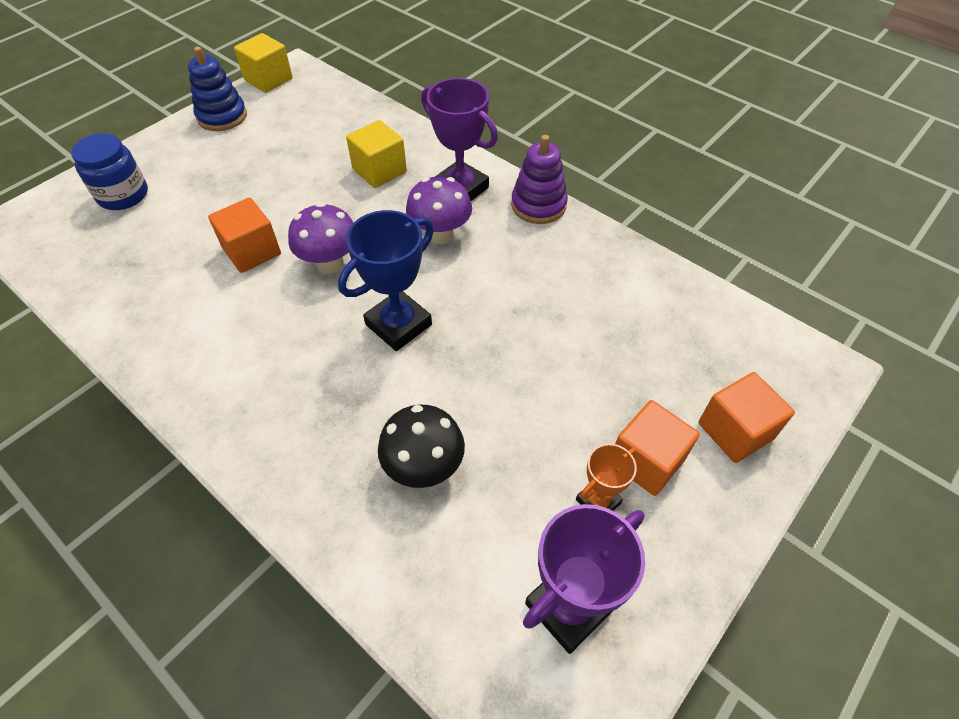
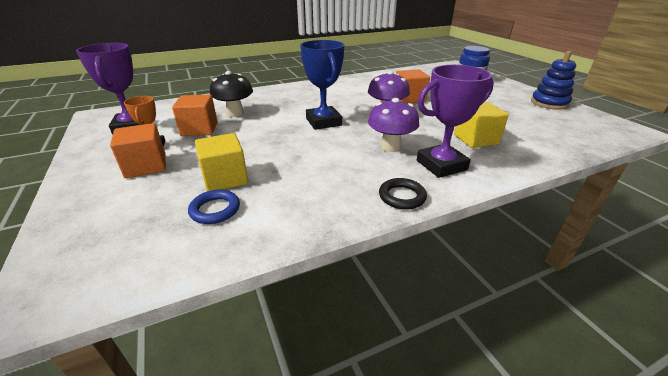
camera: 115 degrees right, 20 degrees down
(268, 79) = (607, 120): yellow cube -> yellow cube (225, 178)
(538, 205) = (402, 197): purple stacking toy -> black ring
(658, 328) = (215, 210): none -> blue ring
(735, 431) = (102, 207): orange cube -> orange cube (199, 129)

